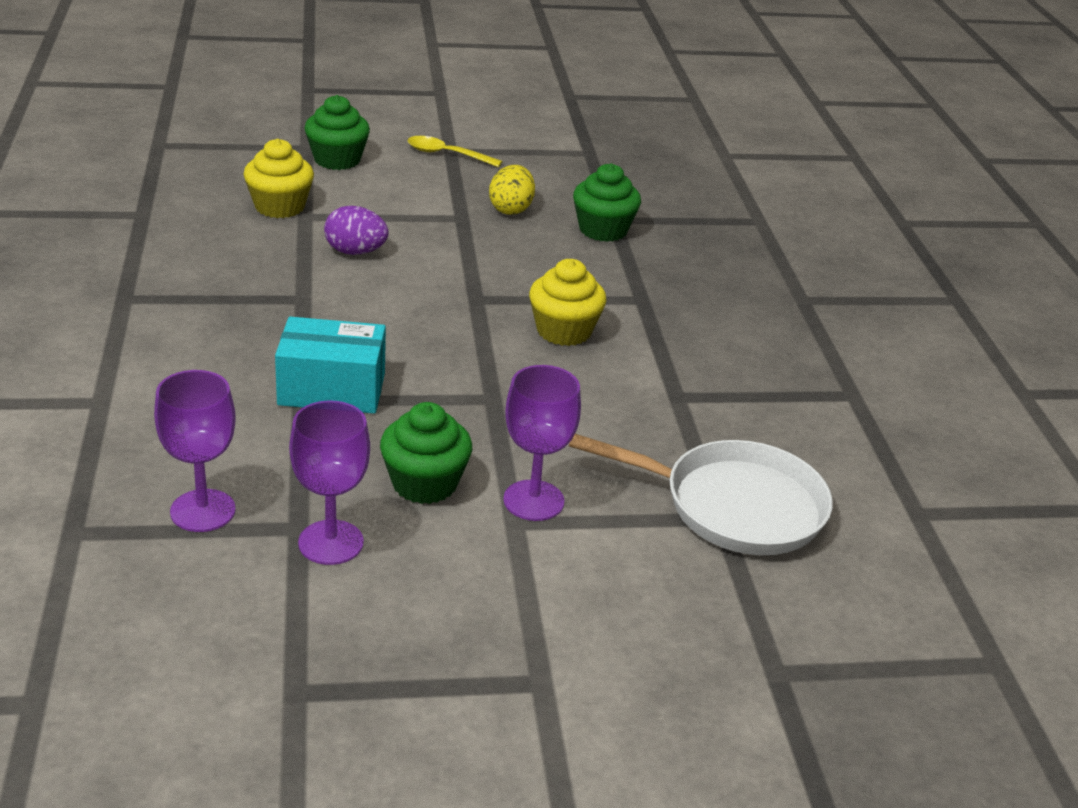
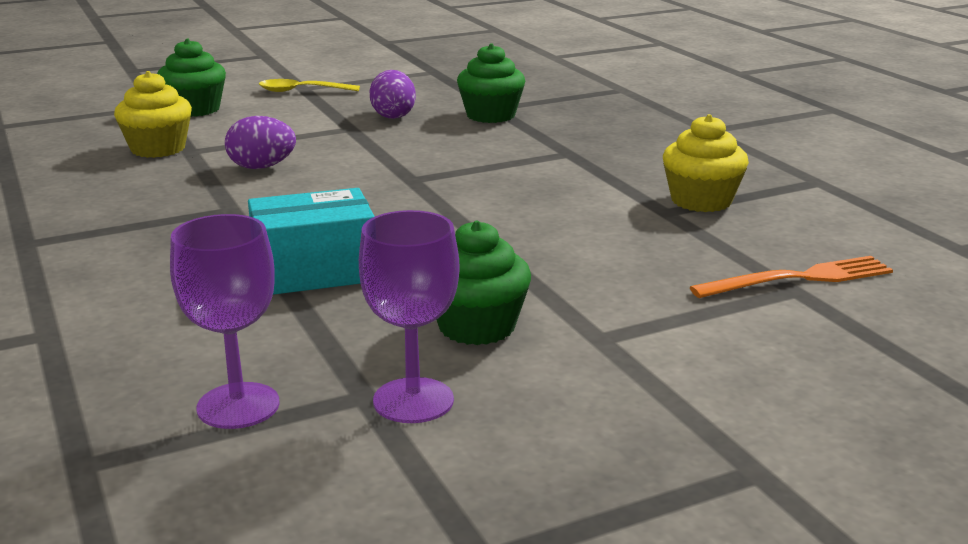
camera: 15 degrees left, 10 degrees down
(511, 209) = (393, 116): yellow egg -> purple egg
(533, 500) = (603, 316): purple goblet -> none
(564, 331) = (516, 186): yellow cupcake -> yellow cupcake (701, 201)
(734, 506) = (799, 279): white pan -> orange fork

